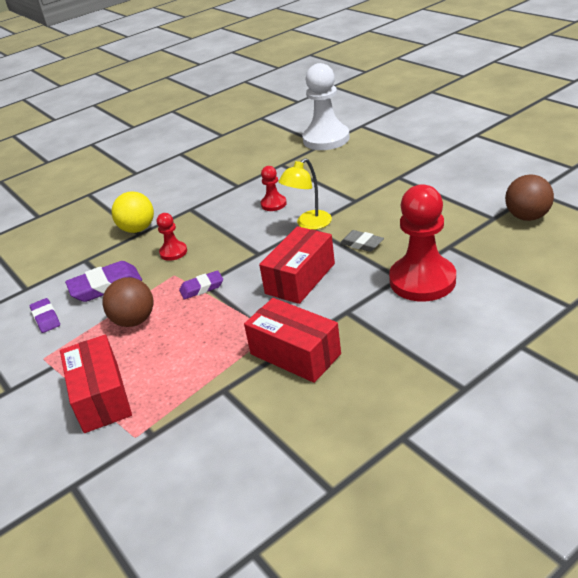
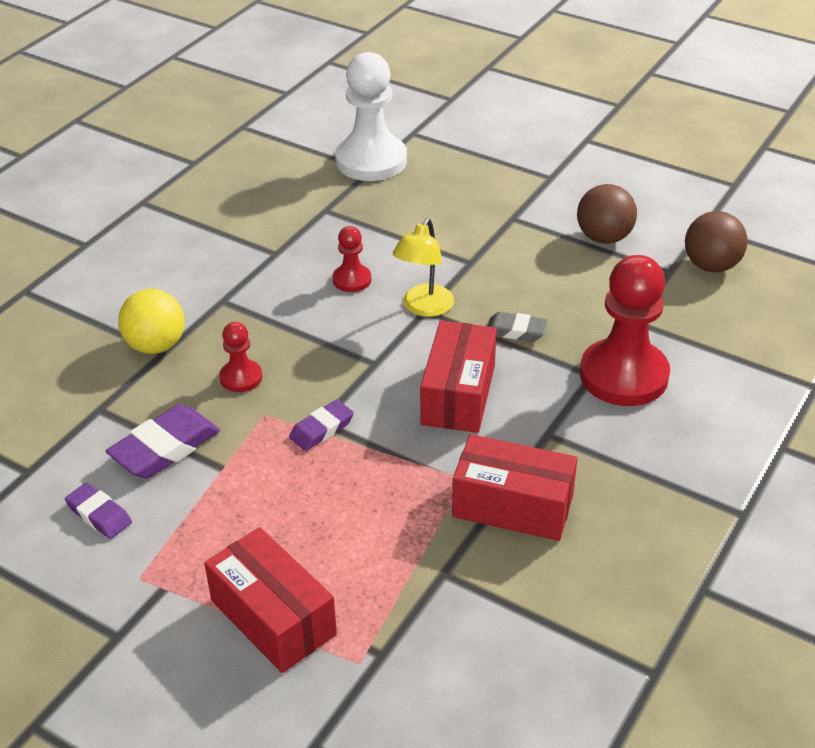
camera: 25 degrees left, 5 degrees up
(134, 321) = (249, 495): brown ball -> brown ball (604, 238)

